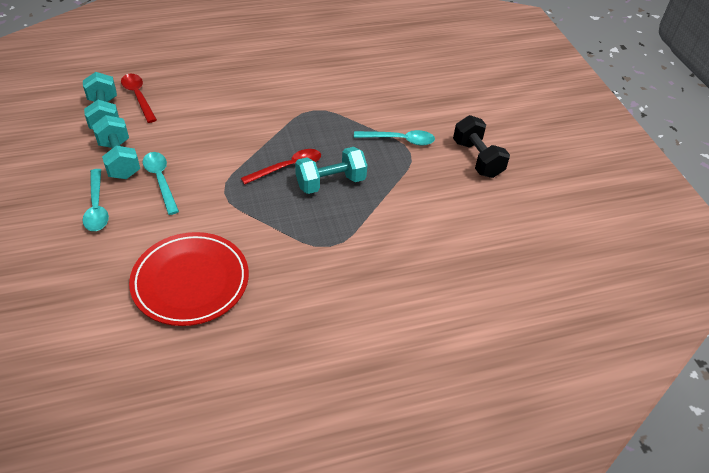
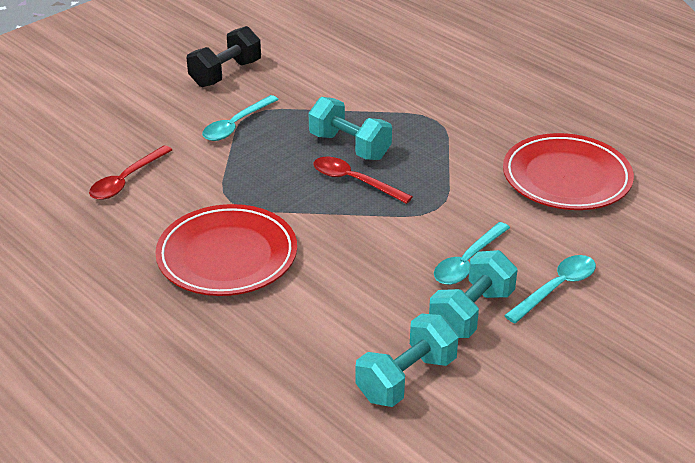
camera: 115 degrees left, 10 degrees down
(138, 97) = (337, 368): red spoon -> red spoon (126, 180)
(262, 92) = (227, 256): none -> red plate
(399, 140) = (236, 125): turquoise spoon -> turquoise spoon turned 120 degrees counterclockwise

